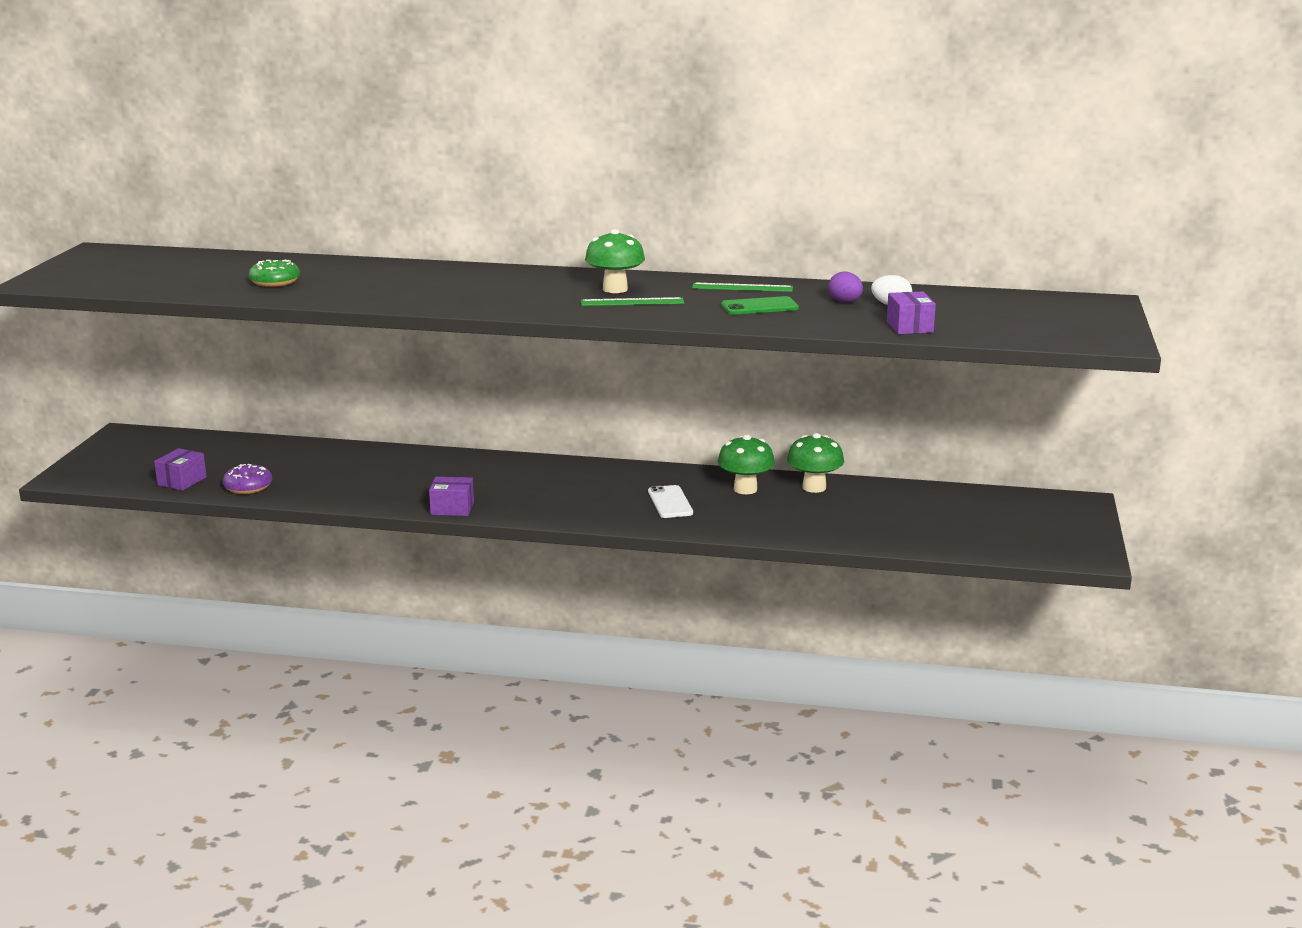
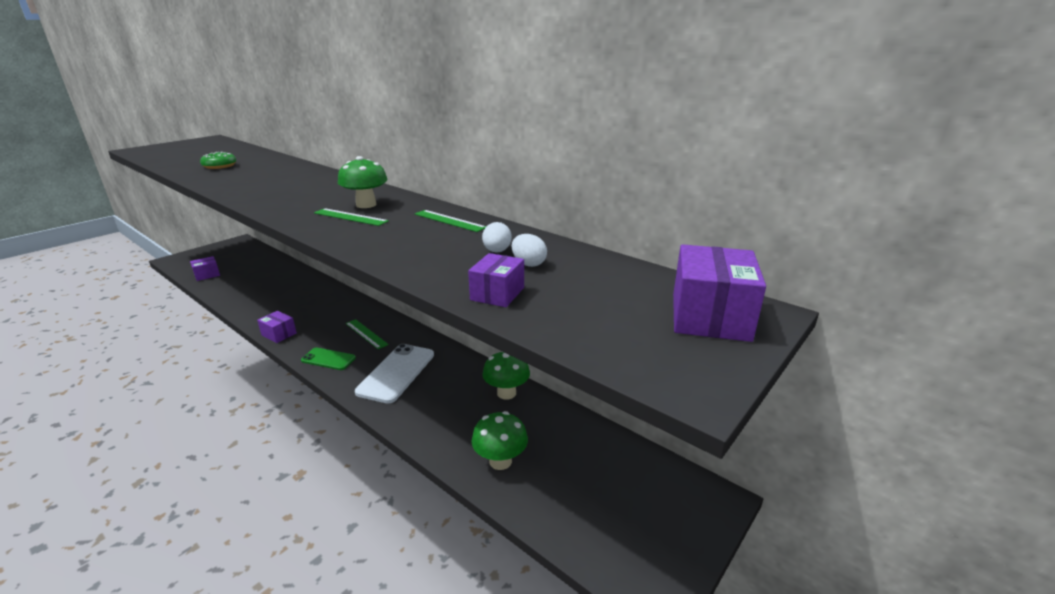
camera: 30 degrees right, 5 degrees up
(248, 487) = (223, 287): purple donut -> none
(566, 482) = (366, 334): none -> green ruler
(670, 502) = (396, 373): white phone -> white phone, size x1.70
(745, 489) = (458, 378): green mushroom -> green mushroom (500, 461)
(759, 307) = (422, 240): green phone -> green phone (328, 359)
(845, 302) = (497, 251): purple egg -> white egg
(1076, 310) = (709, 316): none -> purple box

